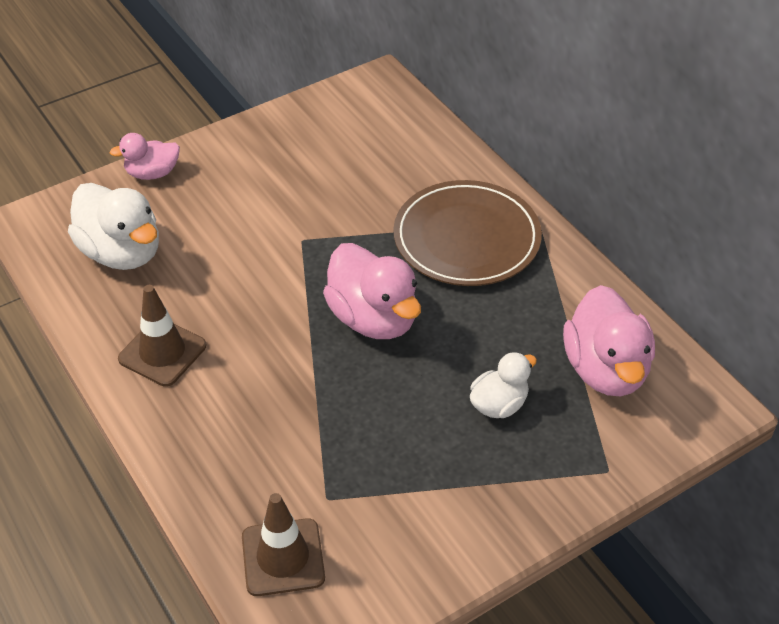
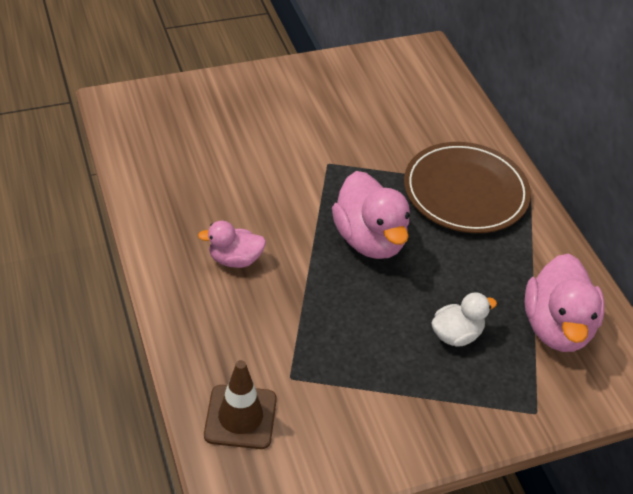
camera: 10 degrees right, 0 degrees up
(122, 252) = (180, 141): white duck -> none
(152, 173) = (222, 85): pink duck -> pink duck (235, 259)
(162, 352) = (190, 228): brown traffic cone -> none

